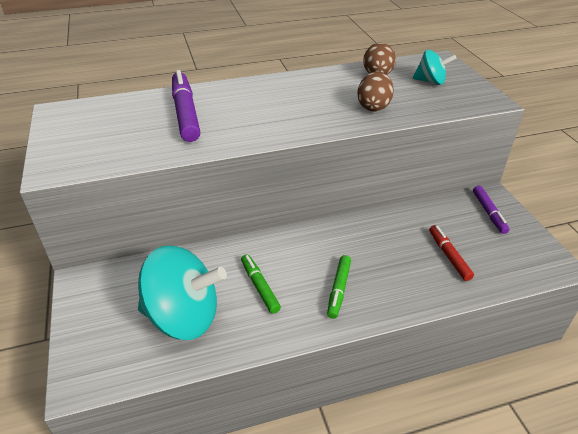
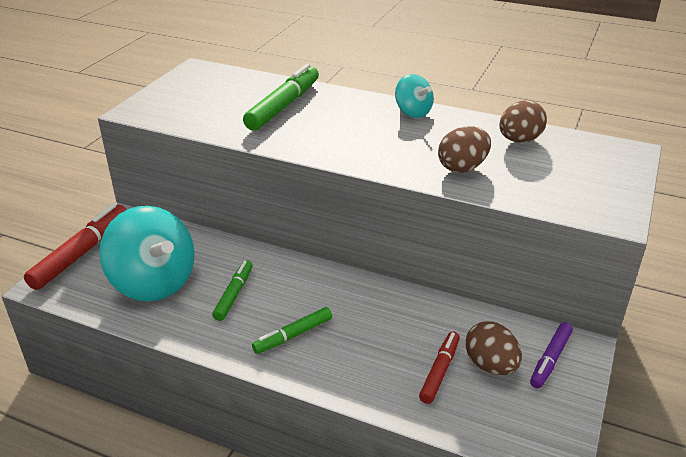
camera: 40 degrees right, 5 degrees down
(81, 332) = (81, 253): none -> red marker
(185, 113) = (283, 106): purple marker -> green marker
(430, 82) = (572, 169): turquoise spinning top -> turquoise spinning top (413, 112)
(467, 235) = (490, 365): none -> brown egg

